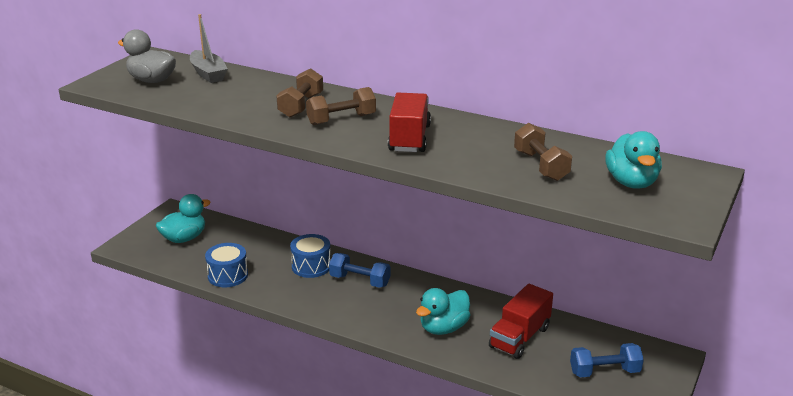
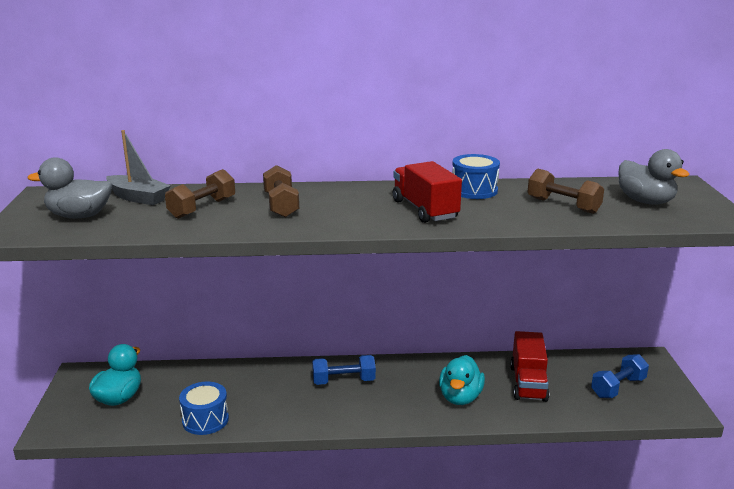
camera: 30 degrees left, 5 degrees down
(311, 266) = (283, 383): blue drum -> blue drum (474, 190)
(341, 119) = (339, 208): brown dumbbell -> brown dumbbell (202, 208)
(631, 182) = (645, 201): turquoise duck -> grey duck

